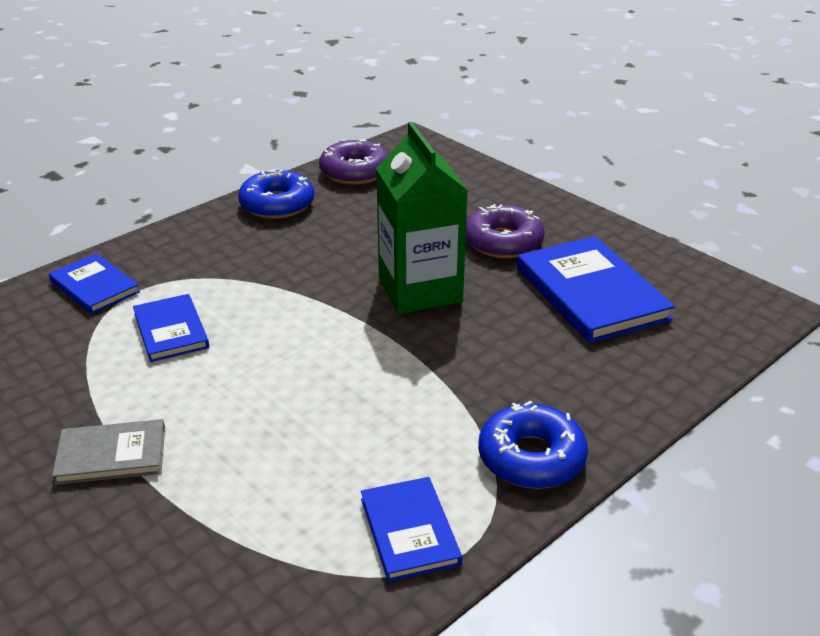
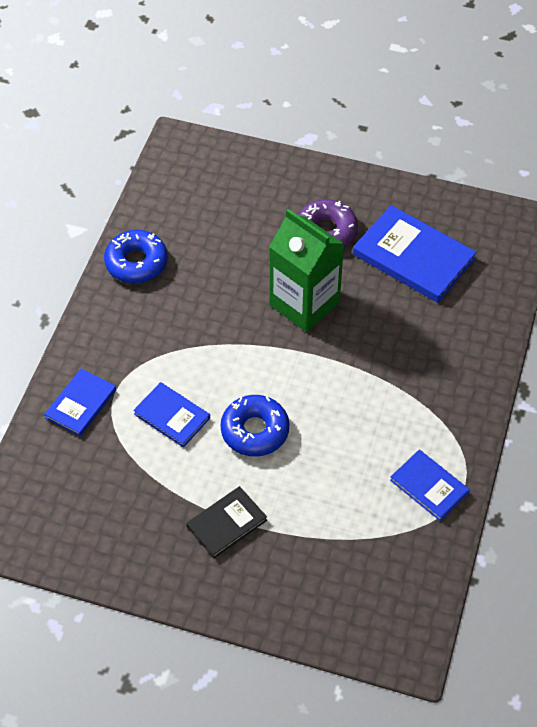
camera: 30 degrees left, 20 degrees up
(94, 286) = (81, 404): blue book -> blue book turned 75 degrees counterclockwise
(111, 455) = (226, 523): grey book -> black book
(355, 172) = (164, 200): purple donut -> none
(531, 458) = (459, 407): blue donut -> blue donut (255, 431)

